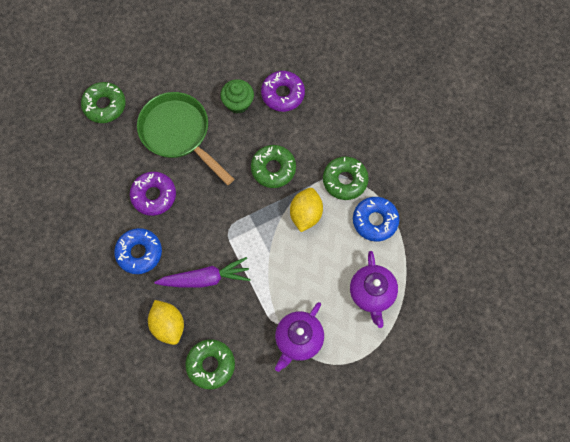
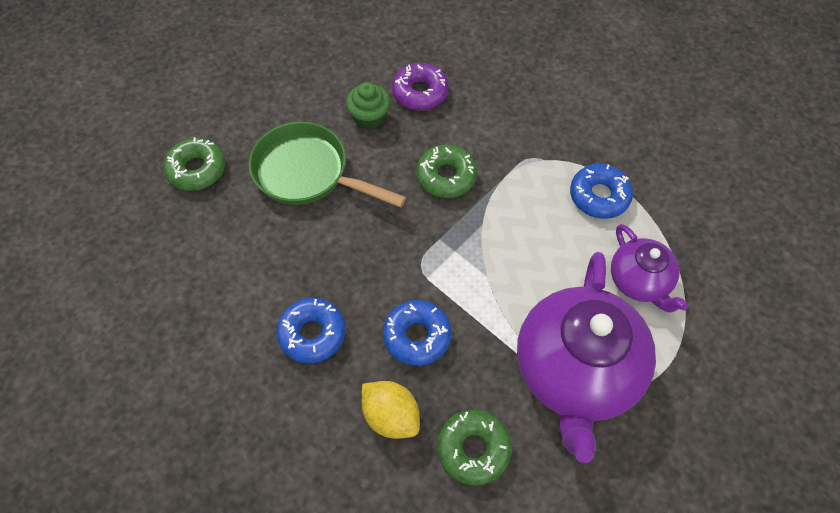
camera: 20 degrees left, 10 degrees down
(154, 195) = (304, 256): purple donut -> none
(205, 278) = (417, 336): purple carrot -> blue donut
(298, 340) = (575, 372): purple teapot -> purple teapot, size x1.87
(305, 214) = (511, 215): yellow lemon -> none
(345, 180) = (540, 163): green donut -> none

